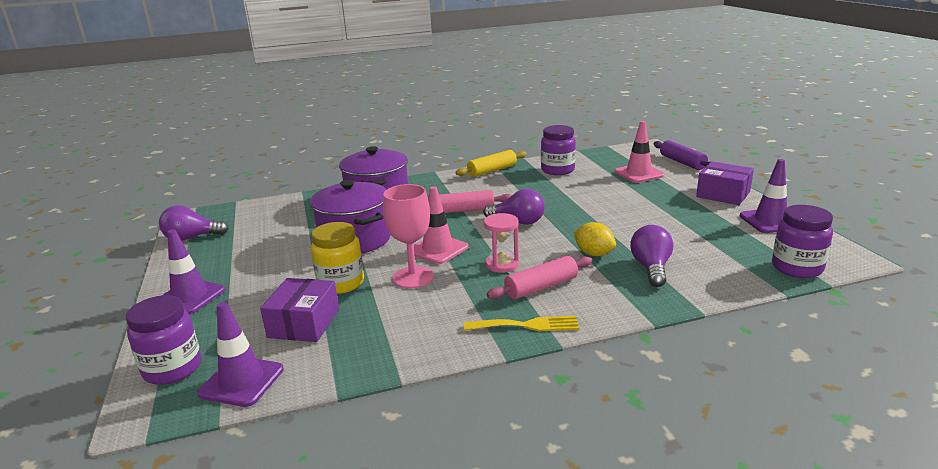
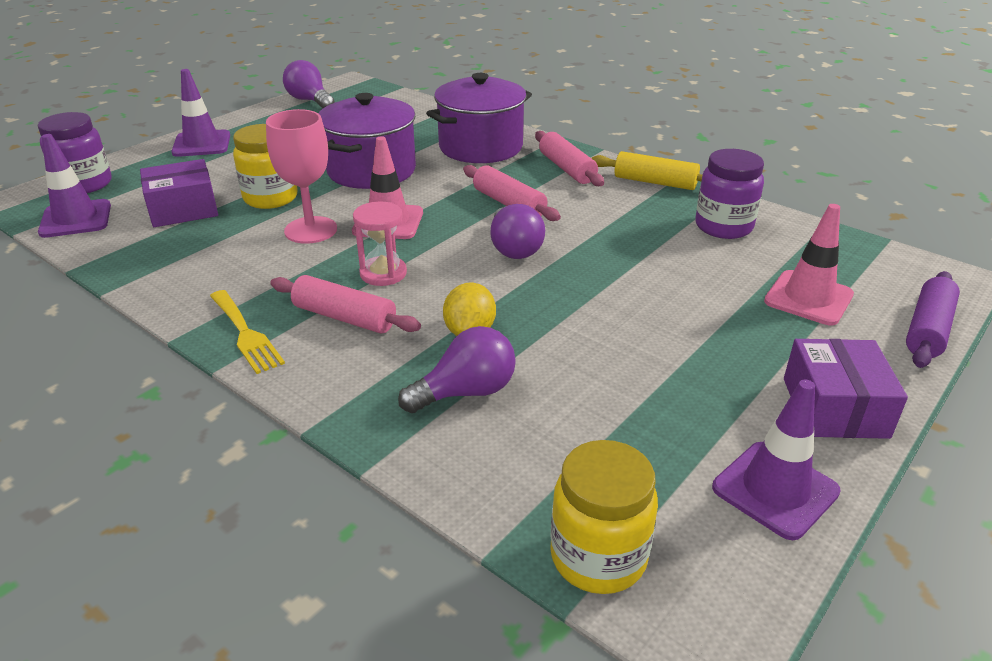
camera: 55 degrees right, 10 degrees up
(444, 185) = (567, 168): none -> pink rolling pin
(797, 268) = (598, 557): purple jar -> yellow jar

